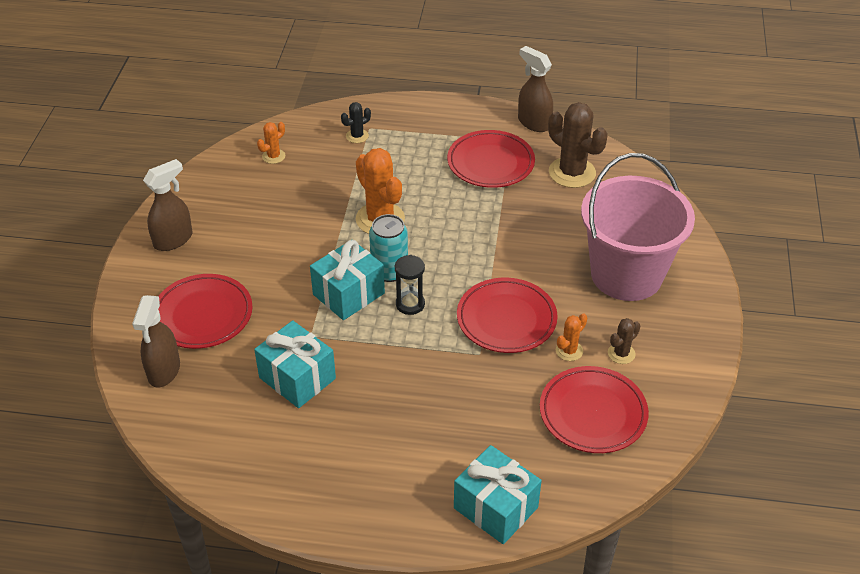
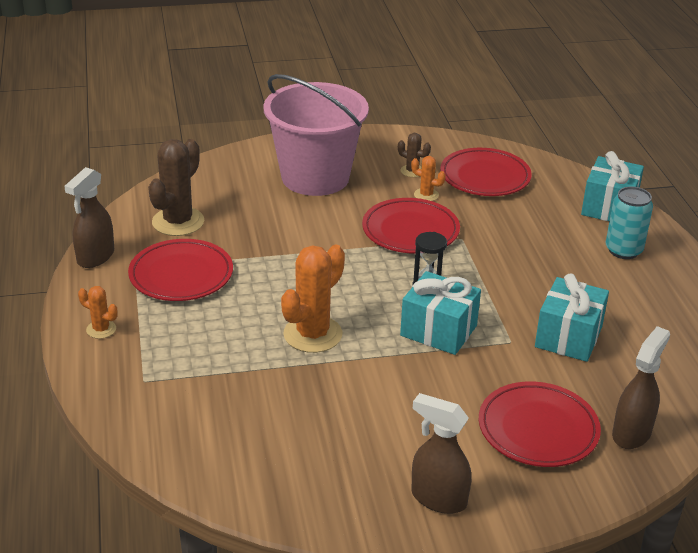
camera: 110 degrees left, 10 degrees down
(164, 371) = (631, 433): brown spray bottle -> brown spray bottle turned 45 degrees counterclockwise
(273, 156) = (233, 454): orange cactus -> orange cactus (101, 329)
(357, 136) = (164, 388): black cactus -> none
(389, 271) = (390, 310): turquoise can -> turquoise can (623, 250)

